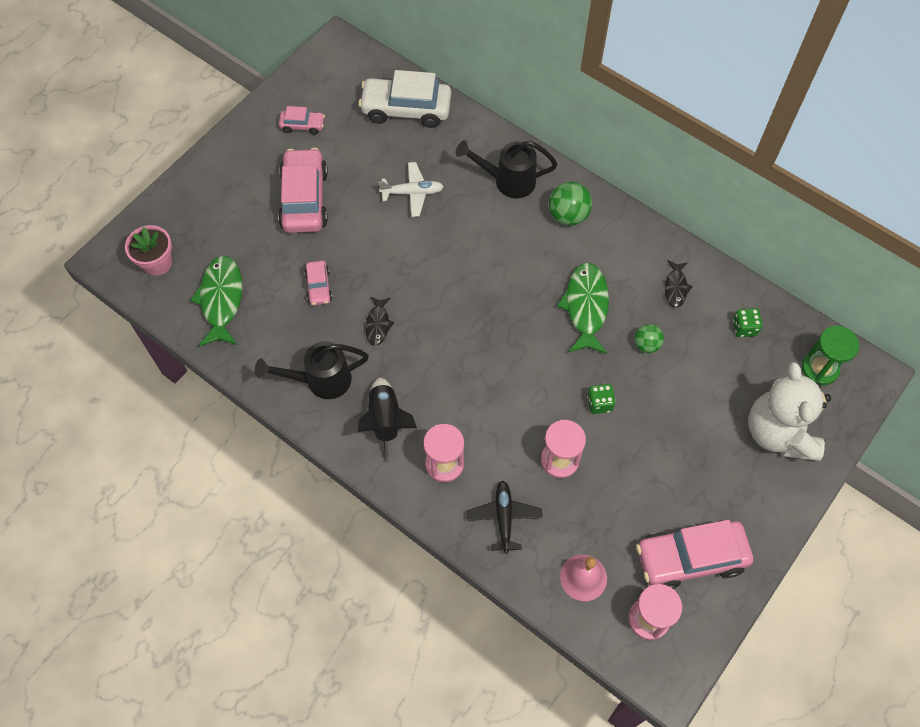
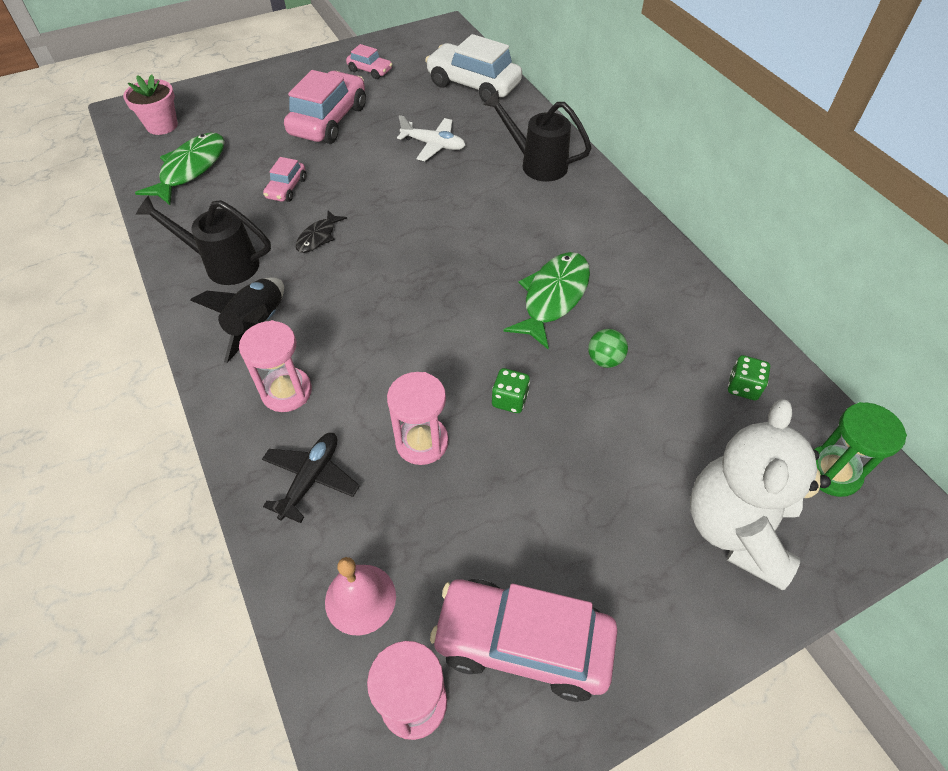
camera: 25 degrees right, 10 degrees down
(568, 215) = (583, 210): green ball -> none
(675, 288) = (673, 315): black fish -> none

